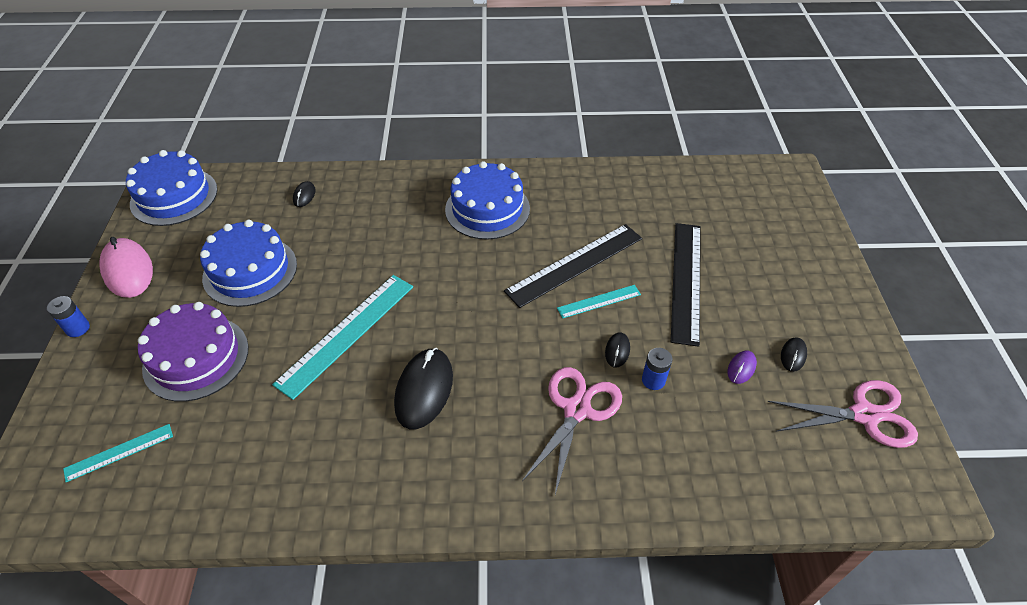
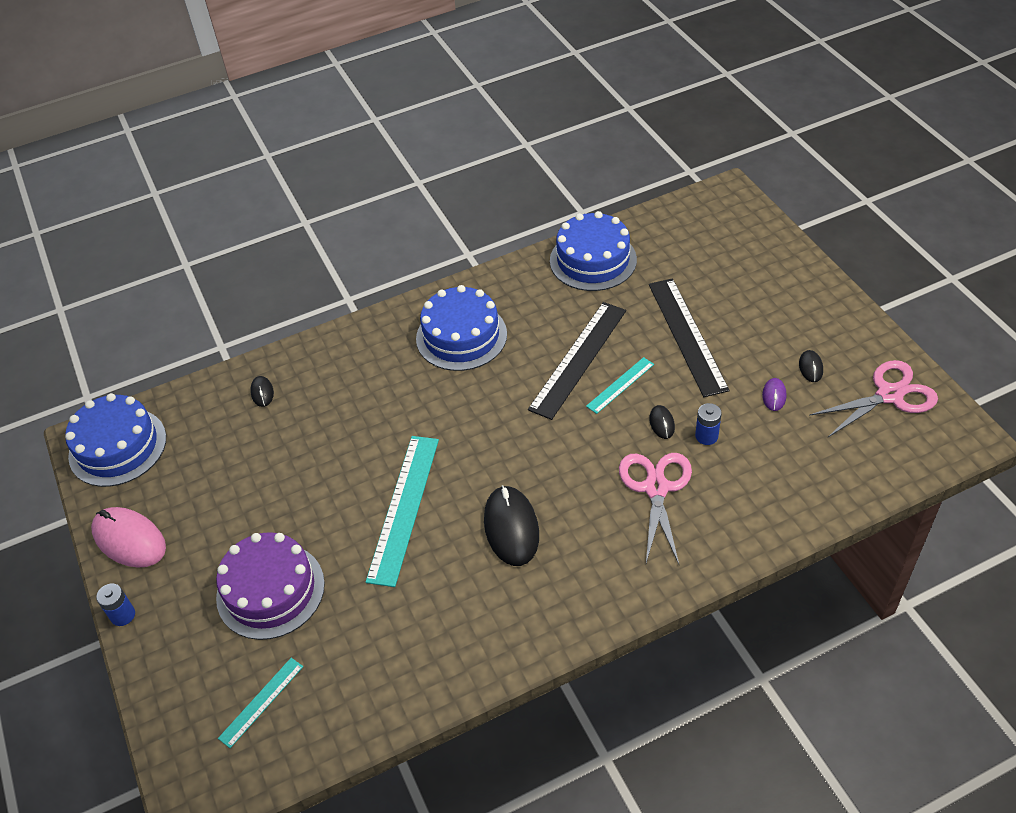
camera: 20 degrees left, 0 degrees up
(250, 271) = (262, 489): blue cake -> blue cake (593, 260)

